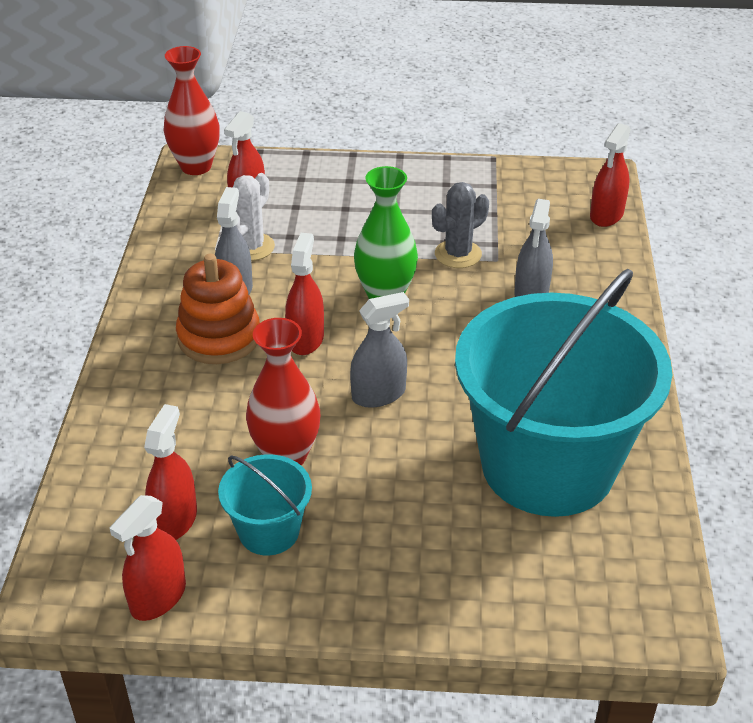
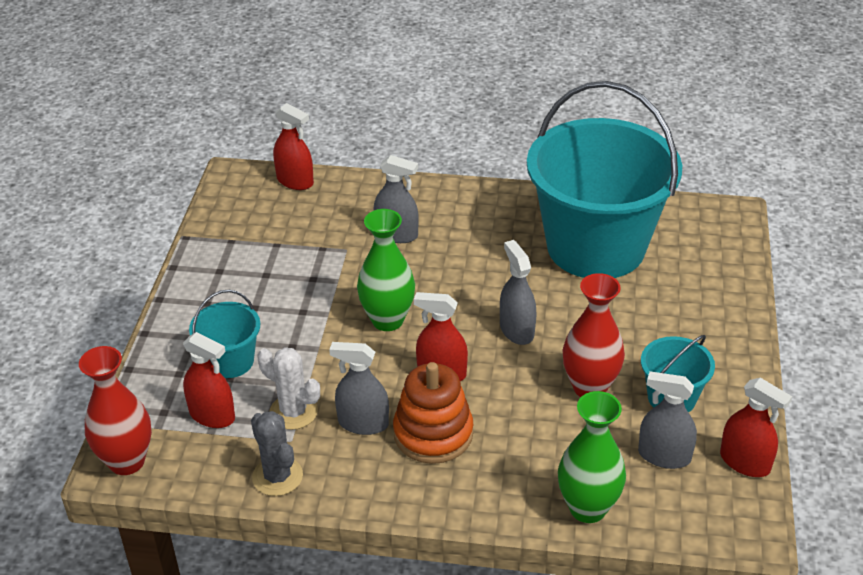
camera: 85 degrees left, 0 degrees up
(106, 453) = (588, 508): none -> green vase
(174, 520) = (664, 456): red spray bottle -> grey spray bottle
(318, 204) = (230, 361): none -> turquoise bucket
(458, 254) = (333, 271): grey cactus -> grey cactus (277, 476)

